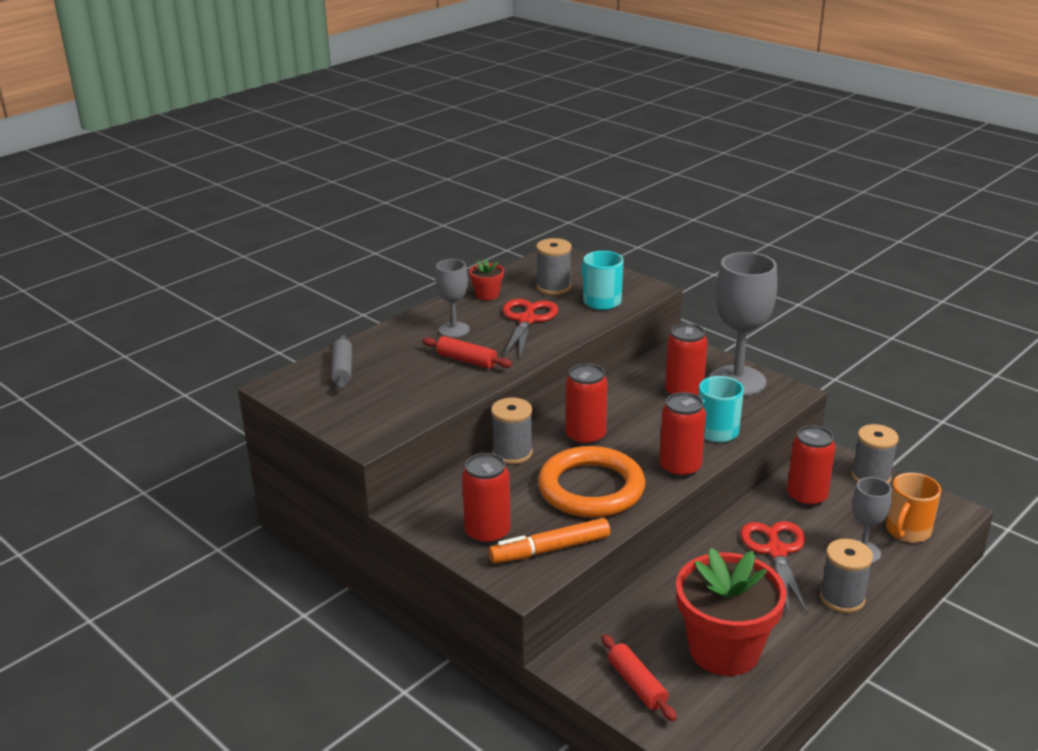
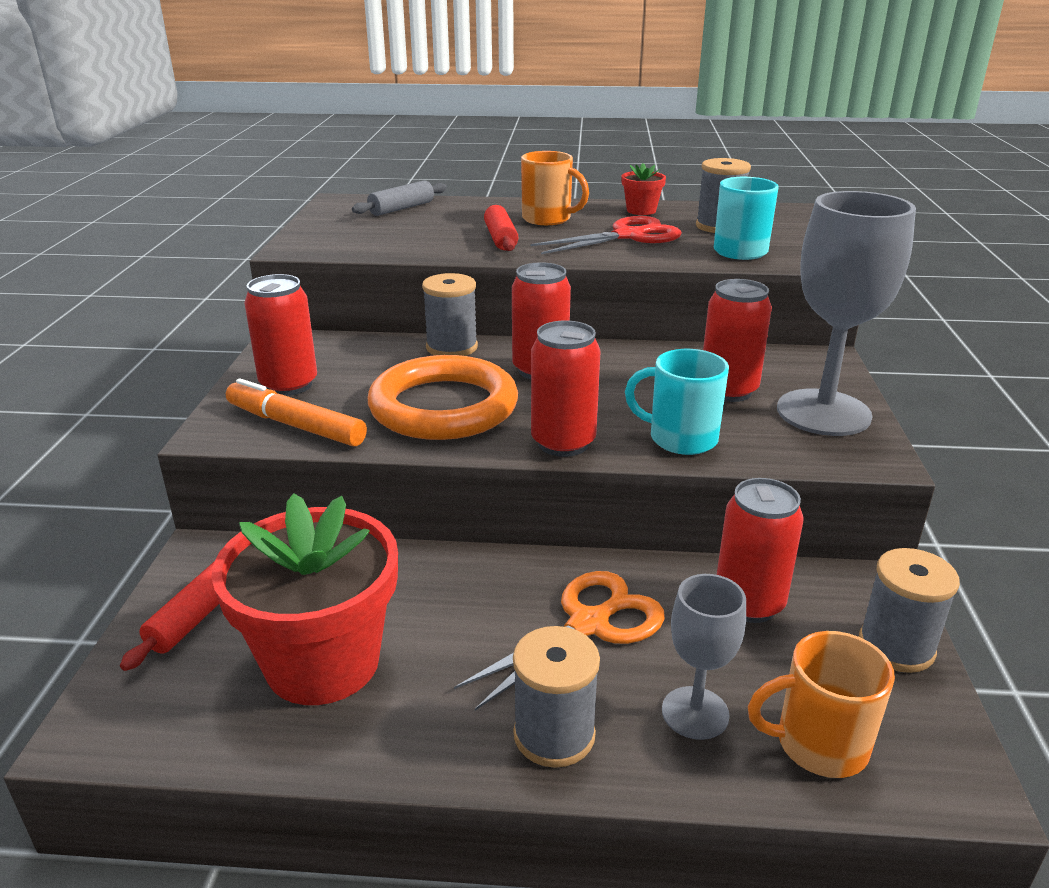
camera: 50 degrees right, 0 degrees up
(454, 330) = (548, 219): grey goblet -> orange mug
(776, 551) = (589, 624): red scissors -> orange scissors

